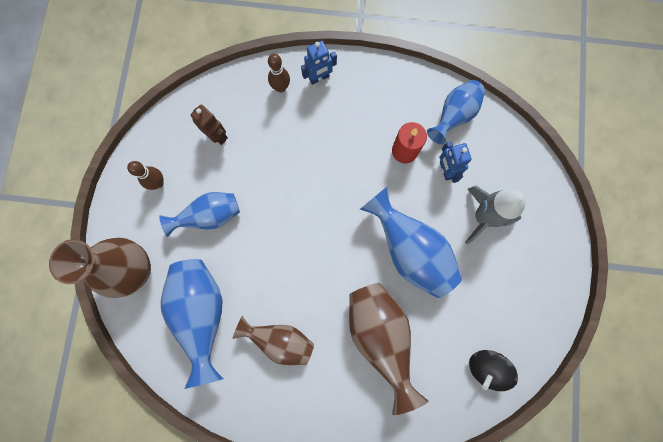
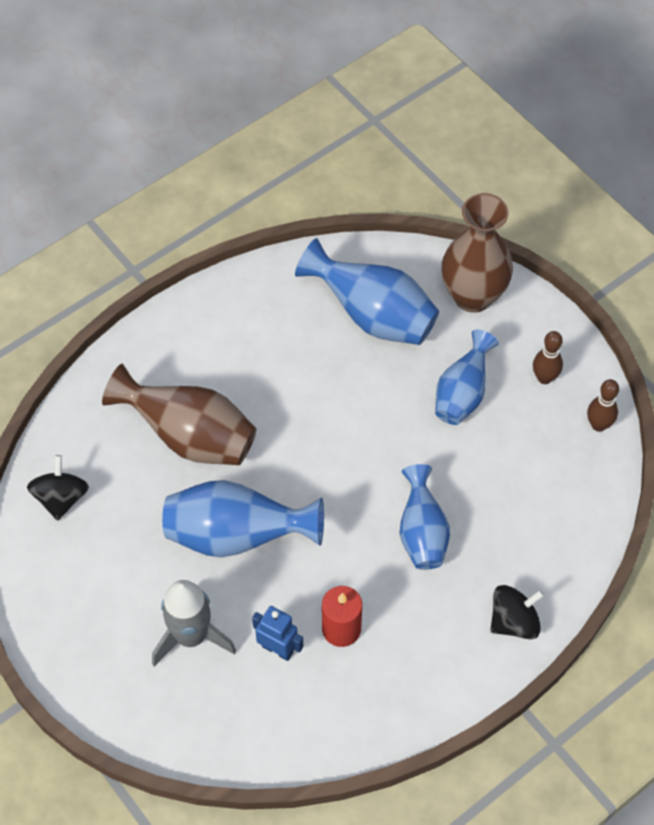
camera: 135 degrees right, 20 degrees down
(217, 136) = (544, 467): brown robot -> none
(280, 340) = (280, 355): brown vase -> none
(281, 87) = (541, 573): brown bowling pin -> brown bowling pin (598, 425)
(319, 78) = (514, 621): blue robot -> black spinning top
(454, 116) = (326, 718): blue vase -> blue vase (422, 533)

